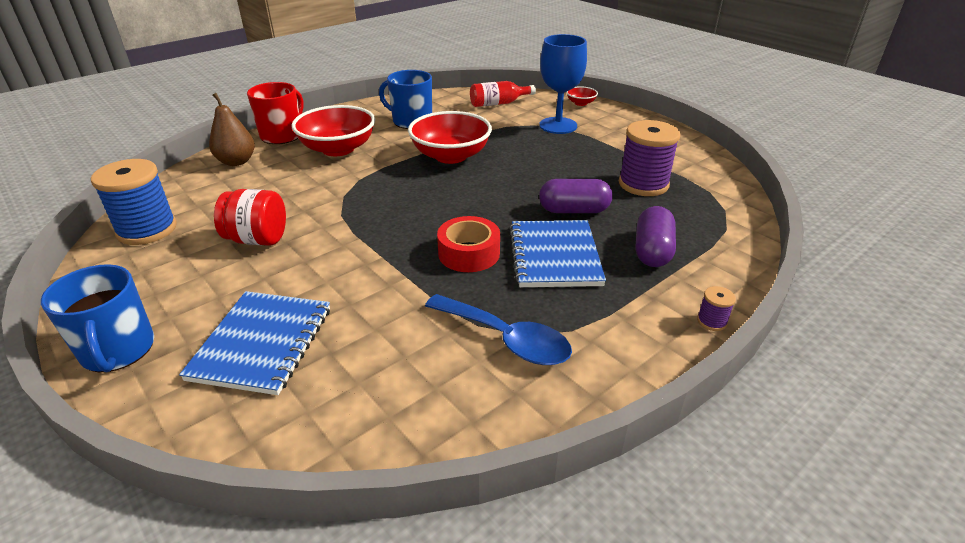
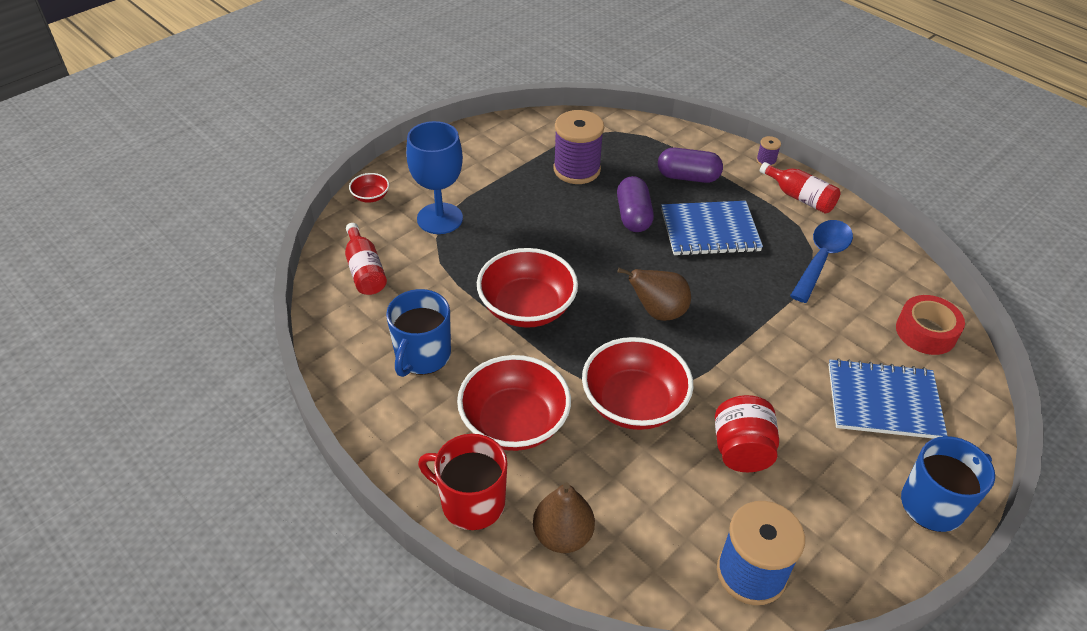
camera: 95 degrees left, 10 degrees up
(333, 194) = (633, 403): none -> red bowl
(433, 213) = (658, 312): none -> brown pear
(469, 253) = (720, 283): red tape -> red tape (925, 332)
(634, 341) = (799, 197): none -> red bottle

